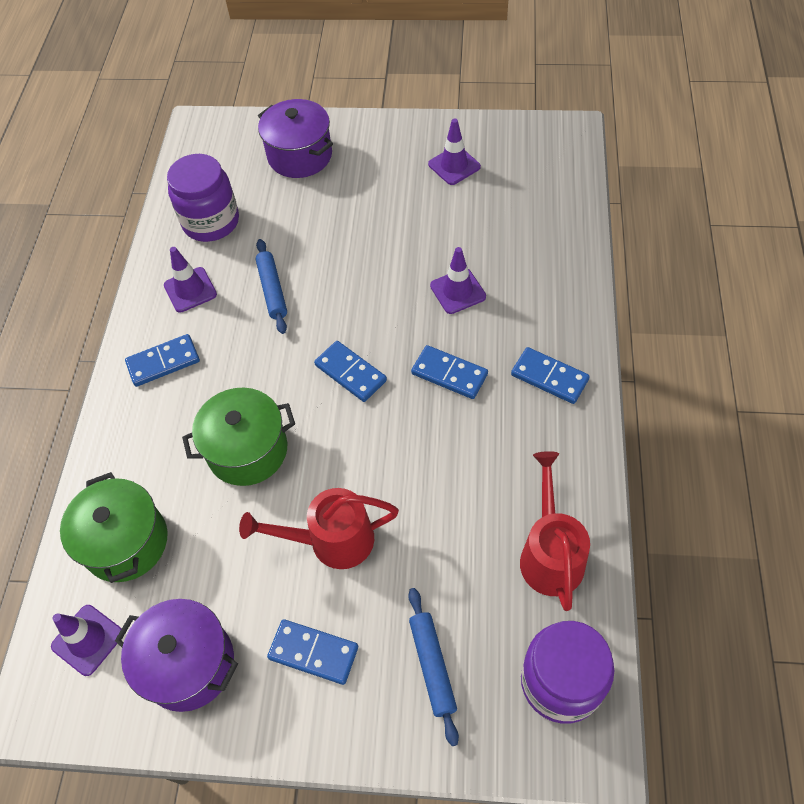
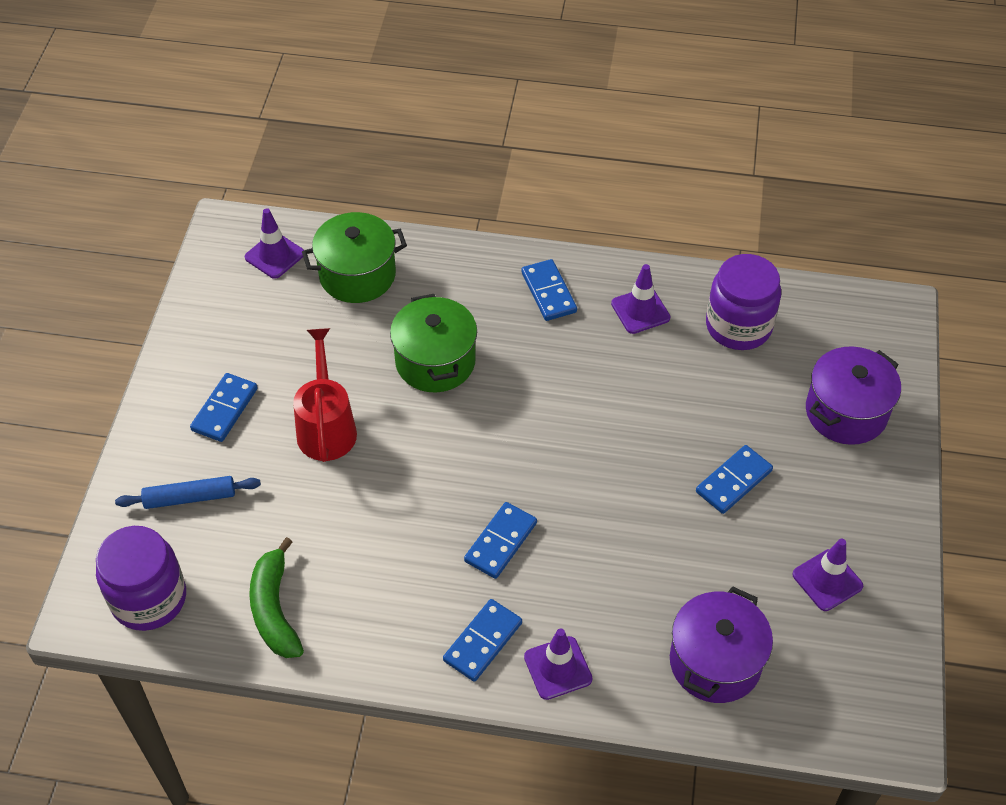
camera: 90 degrees right, 5 degrees down
(189, 664) = (237, 323): purple pot -> purple pot (715, 662)
(272, 290) = (634, 383): blue rolling pin -> none
(350, 373) = (514, 450): blue domino -> blue domino (734, 481)
(458, 291) = (616, 562): purple traffic cone -> purple traffic cone (558, 668)
(550, 553) = (274, 609): red watering can -> green banana

